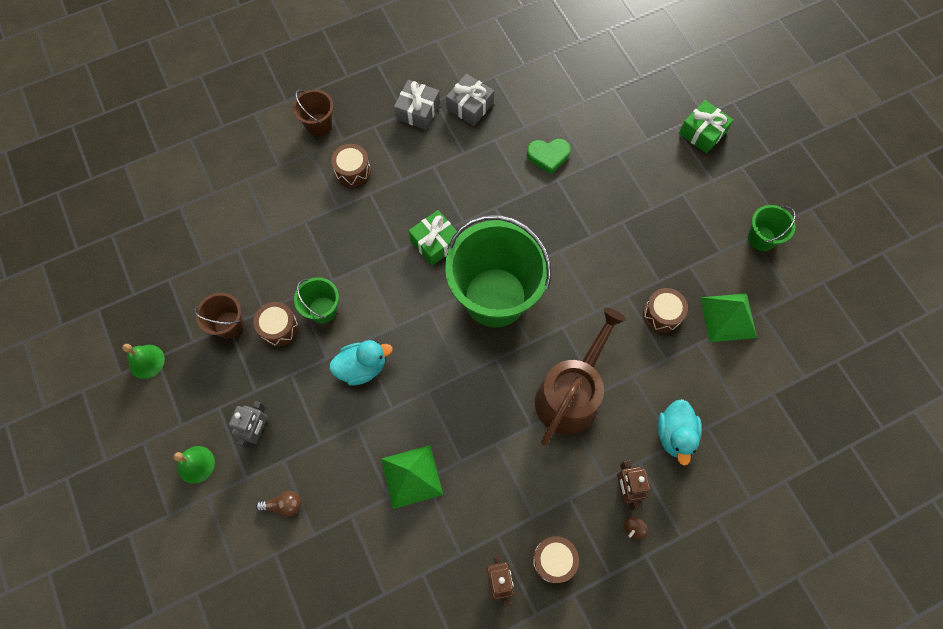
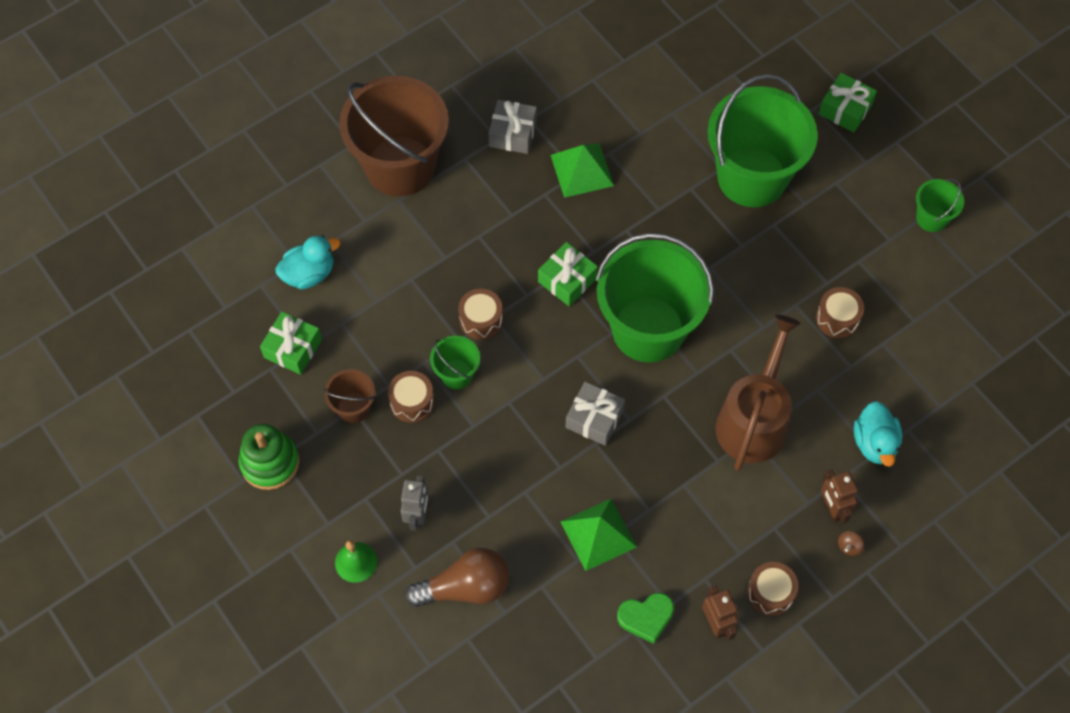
camera: 10 degrees left, 5 degrees down
(146, 361) = (270, 462): green bell -> green stacking toy
(191, 265) = (293, 348): none -> green gift
(284, 505) = (465, 587): brown light bulb -> brown light bulb, size x2.03
(318, 124) = (400, 166): brown bucket -> brown bucket, size x2.25
(353, 171) = (453, 214): brown drum -> brown drum (481, 320)
(362, 367) = (516, 429): turquoise duck -> turquoise duck (309, 274)
(470, 106) = (572, 118): grey gift -> grey gift (594, 419)
(548, 156) = (675, 163): green heart -> green heart (646, 617)
(611, 178) = (752, 177): none -> green bucket
(728, 317) = (910, 310): green pyramid -> green pyramid (582, 170)

